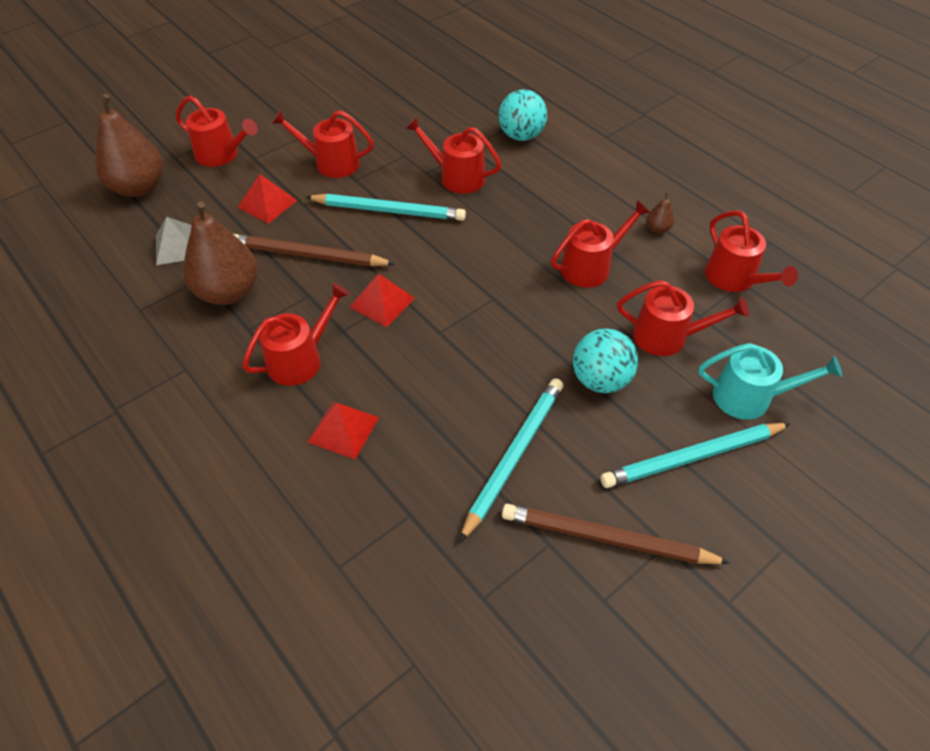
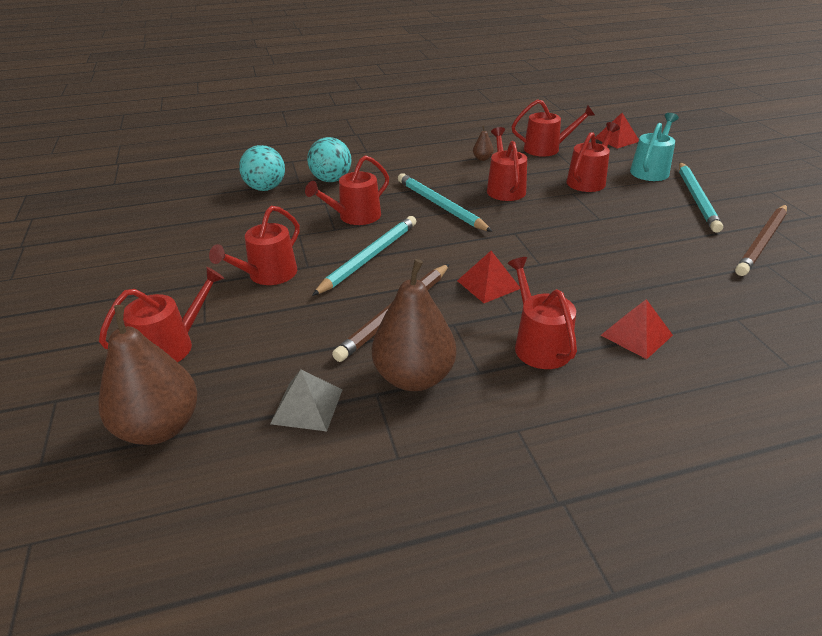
camera: 65 degrees left, 15 degrees down
(267, 203) = (292, 326): red pyramid -> red pyramid (616, 139)
(514, 456) = (684, 260): turquoise pencil -> turquoise pencil (440, 205)
(600, 380) = (619, 211): turquoise ball -> turquoise ball (265, 188)

